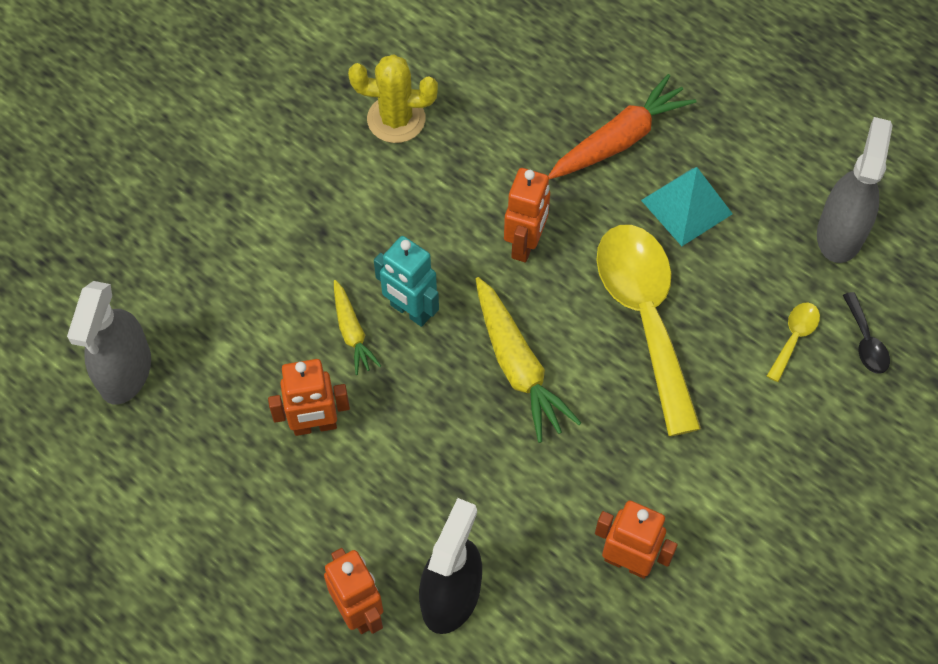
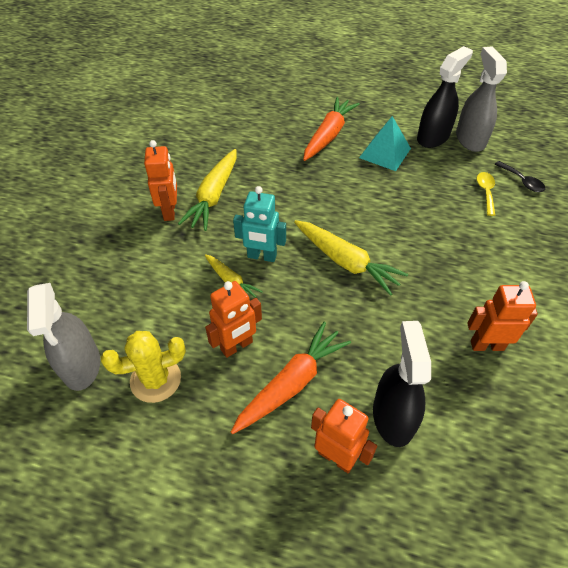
camera: 25 degrees left, 10 degrees down
(355, 502) = (291, 383): none -> orange carrot
(394, 186) = (213, 196): none -> yellow carrot
(396, 119) = (196, 164): yellow cactus -> yellow cactus (155, 379)
(525, 244) = (309, 199): orange robot -> orange robot (170, 211)
(644, 316) = (400, 210): yellow spoon -> none
(782, 206) = (433, 137): none -> black spray bottle

